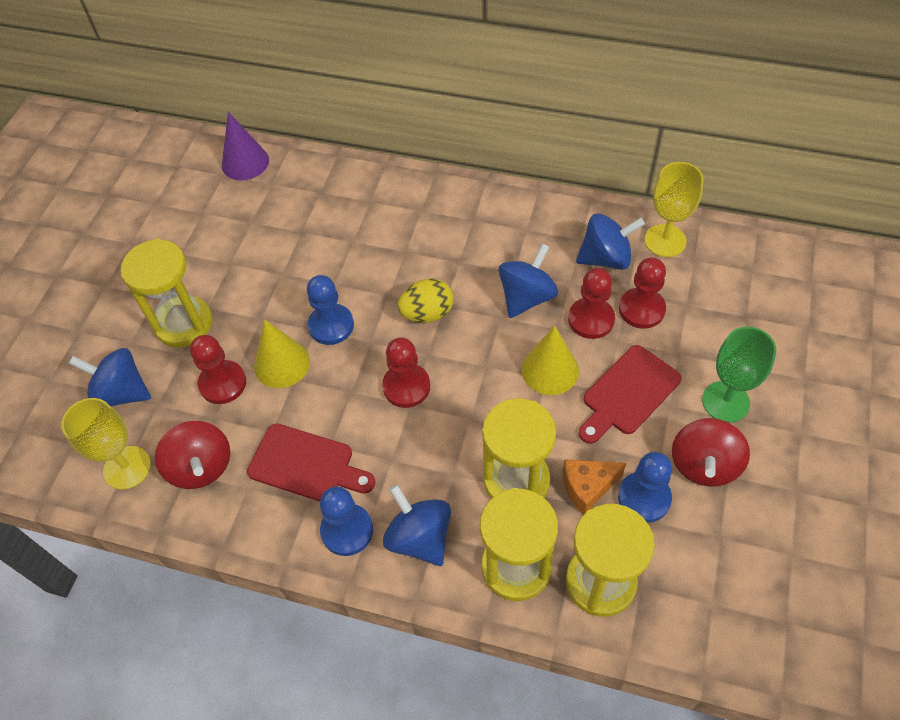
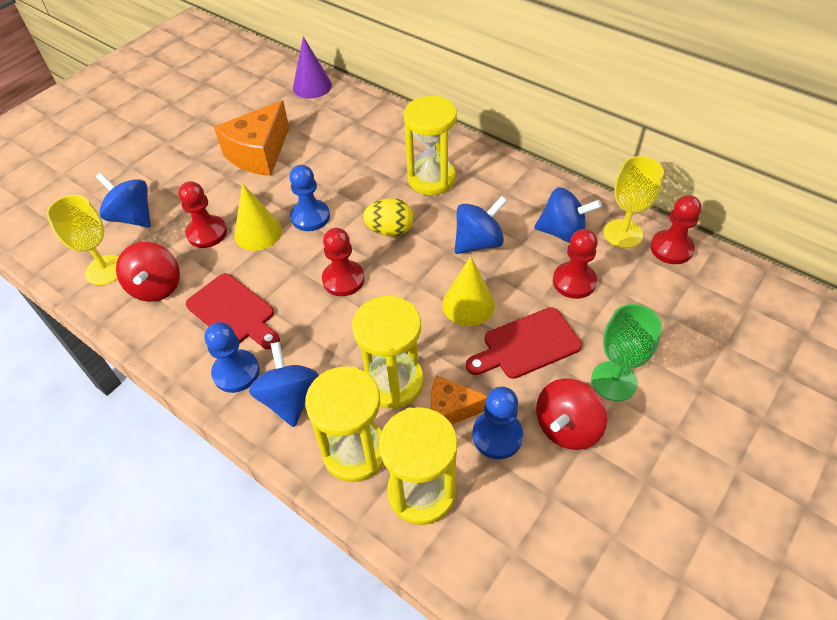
camera: 20 degrees right, 5 degrees down
(184, 324) = (204, 183): yellow hourglass -> yellow hourglass (431, 179)
(229, 266) = (259, 153): none -> orange cheese
(591, 319) = (524, 276): red pawn -> red pawn (671, 248)

